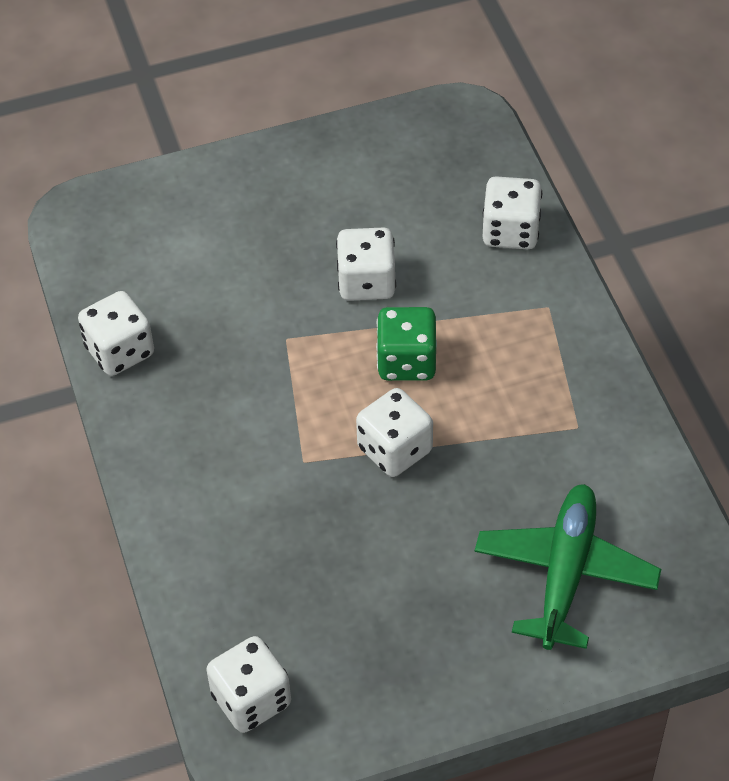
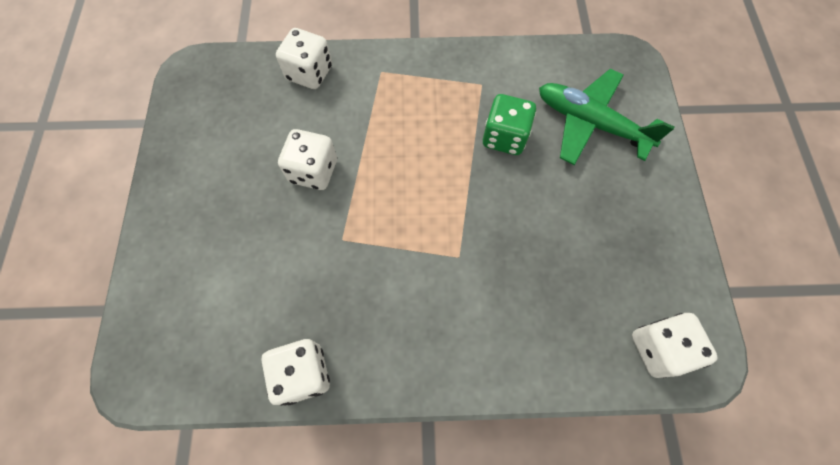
camera: 75 degrees left, 15 degrees up
(394, 449) = (467, 193): white dice -> none
(406, 361) = (394, 165): green dice -> green dice (504, 137)

